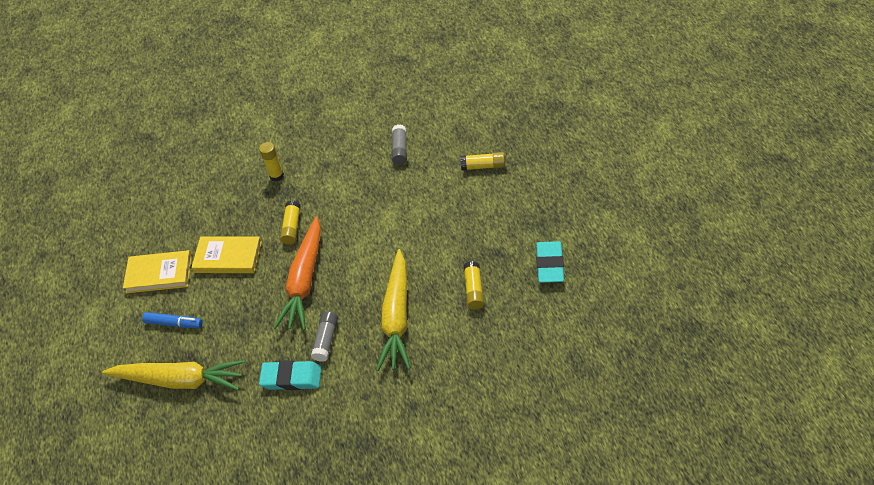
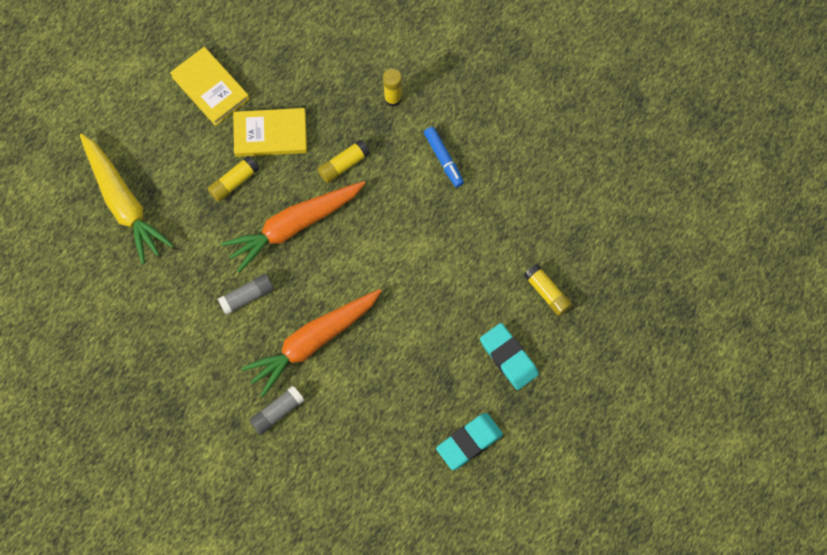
camera: 45 degrees right, 20 degrees up
(174, 323) = (171, 148): blue marker -> blue marker (443, 159)
(228, 257) = (270, 134): yellow book -> yellow book turned 60 degrees counterclockwise
(291, 378) = (190, 297): turquoise eraser -> turquoise eraser (508, 357)
(397, 317) = (313, 341): yellow carrot -> orange carrot
(400, 149) = (510, 193): grey glue stick -> grey glue stick (277, 412)
(474, 290) = (390, 390): yellow glue stick -> yellow glue stick (234, 182)

